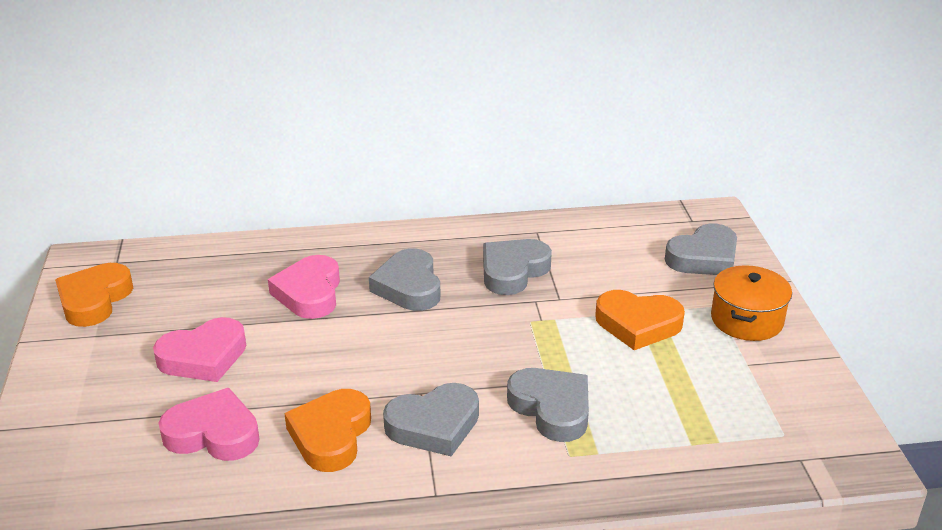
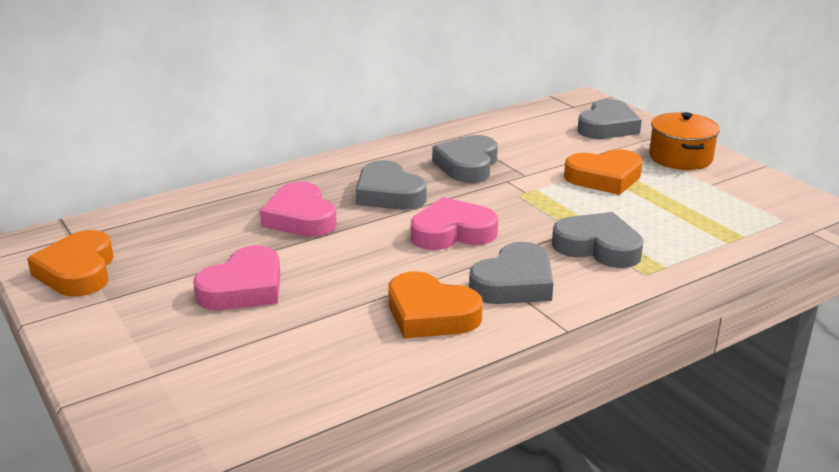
camera: 25 degrees left, 5 degrees down
(213, 433) = (315, 343): pink heart -> pink heart (452, 232)
(331, 435) = (430, 314): orange heart -> orange heart turned 45 degrees counterclockwise

